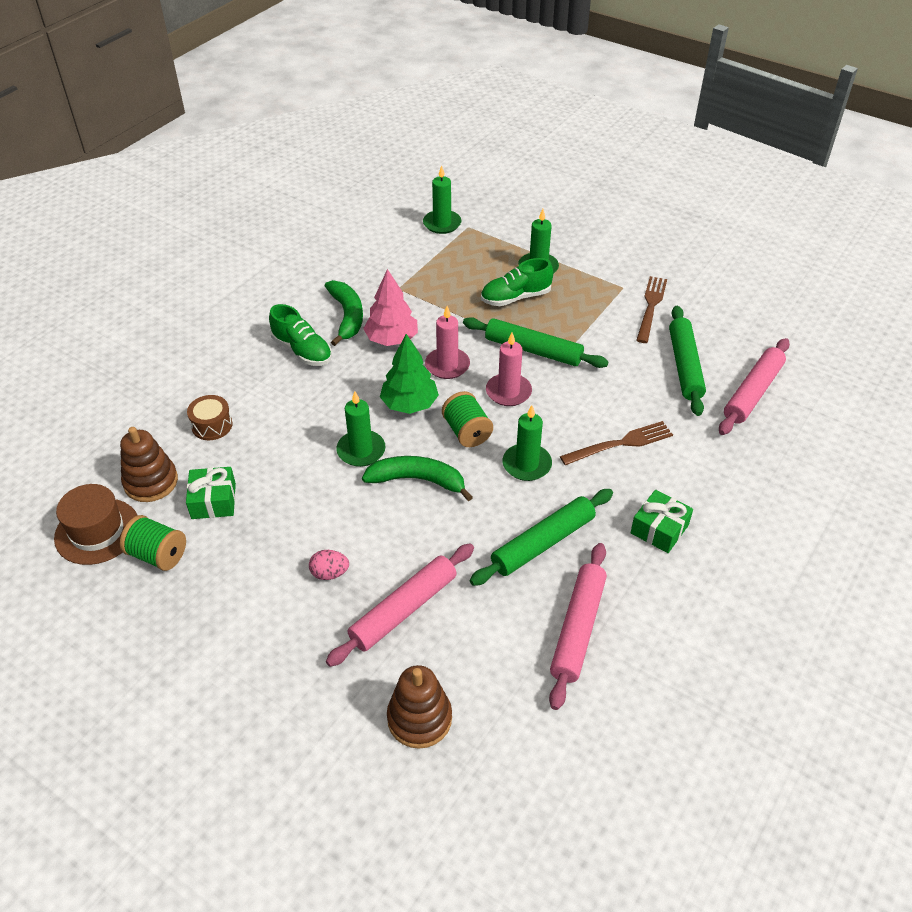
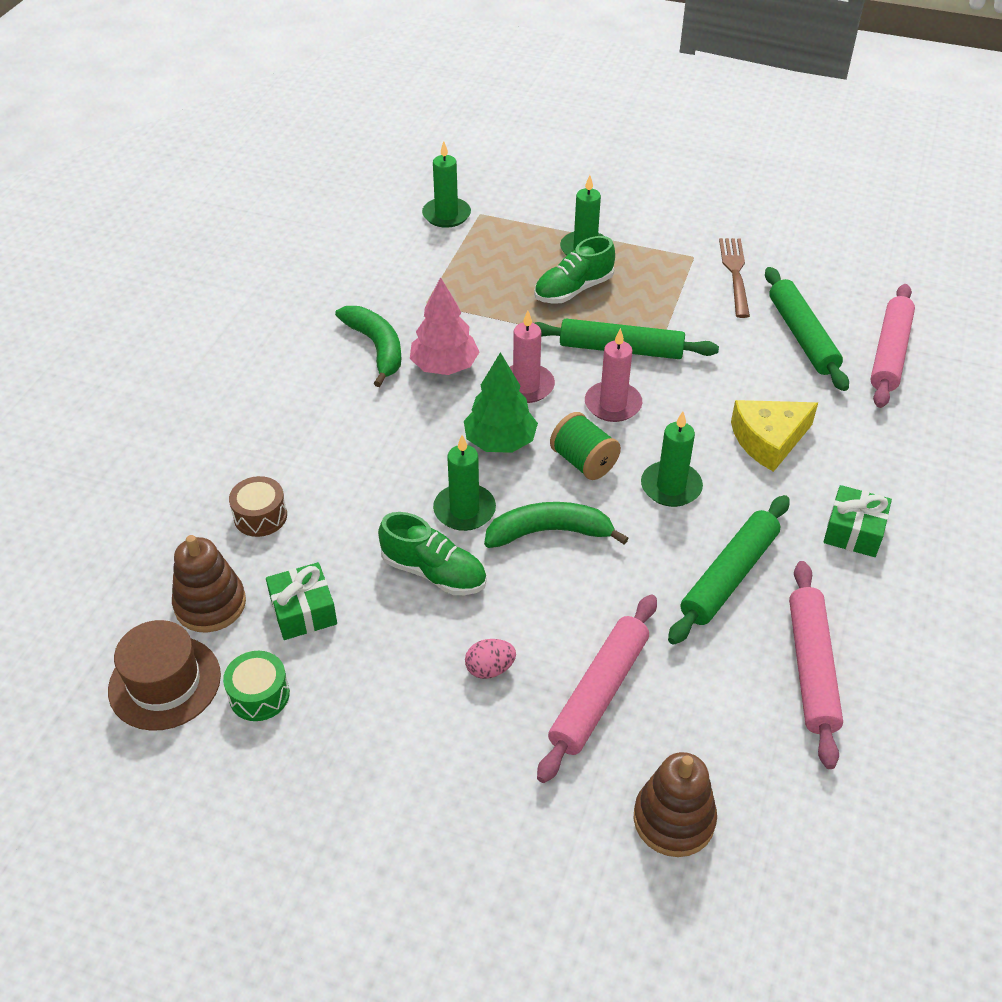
camera: 15 degrees left, 0 degrees up
(158, 555) = (259, 695): green spool -> green drum
(302, 351) = (337, 401): green shoe -> green shoe (434, 572)
(621, 443) = (769, 440): brown fork -> yellow cheese

